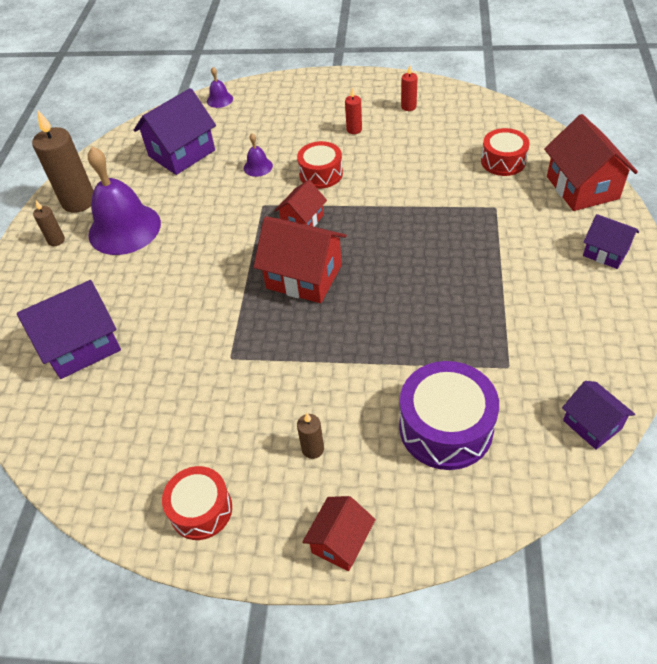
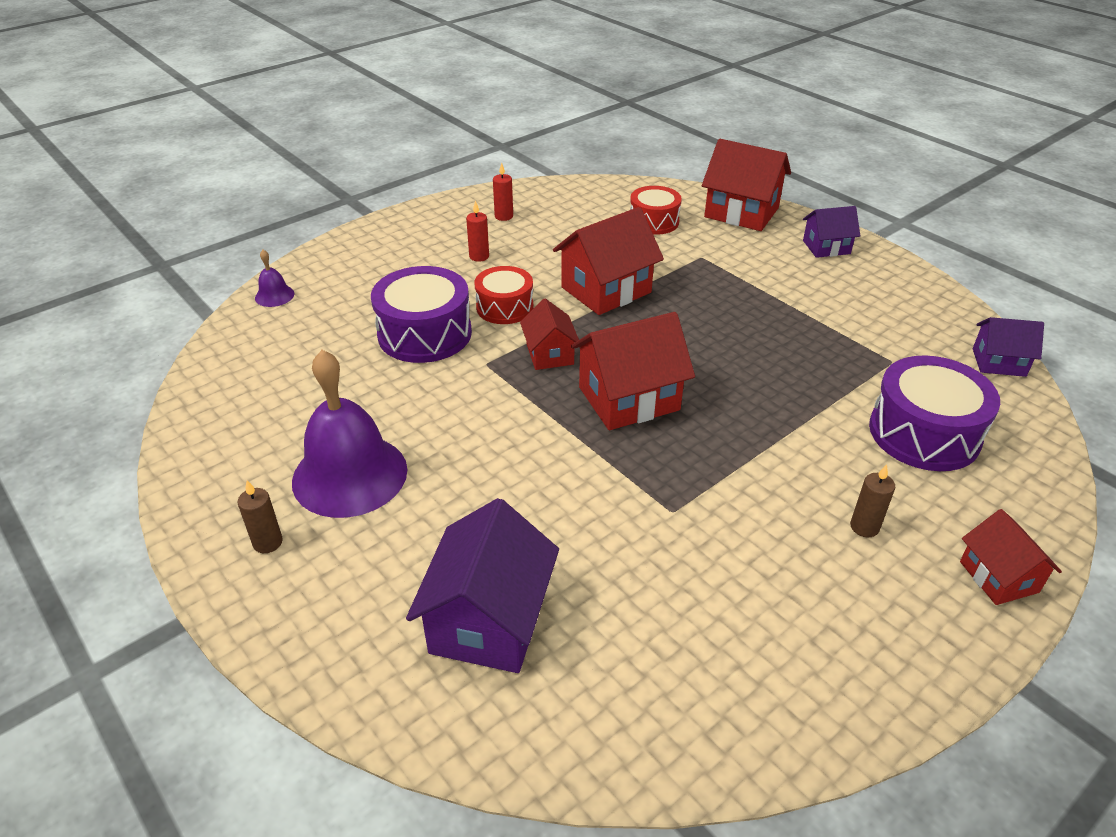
camera: 50 degrees left, 10 degrees down
(79, 201) = (234, 485): brown candle -> none
(182, 153) = (306, 366): purple house -> none
(201, 510) = (863, 658): red drum -> none
(258, 167) = (424, 334): purple bell -> purple drum
(395, 196) = (606, 290): none -> red house

